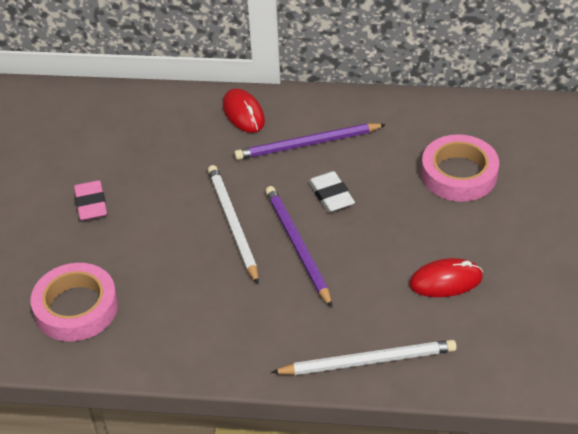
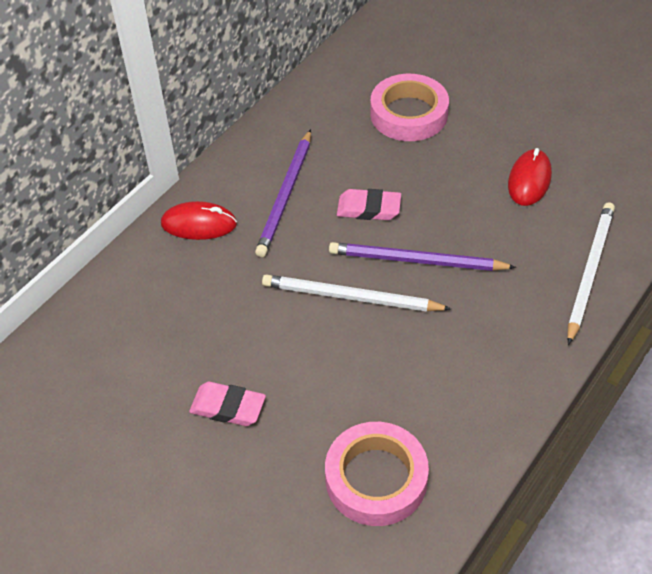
camera: 60 degrees left, 5 degrees up
(331, 195) = (368, 208): white eraser -> pink eraser

